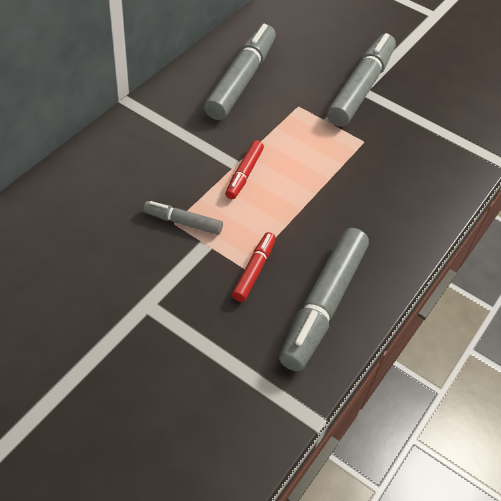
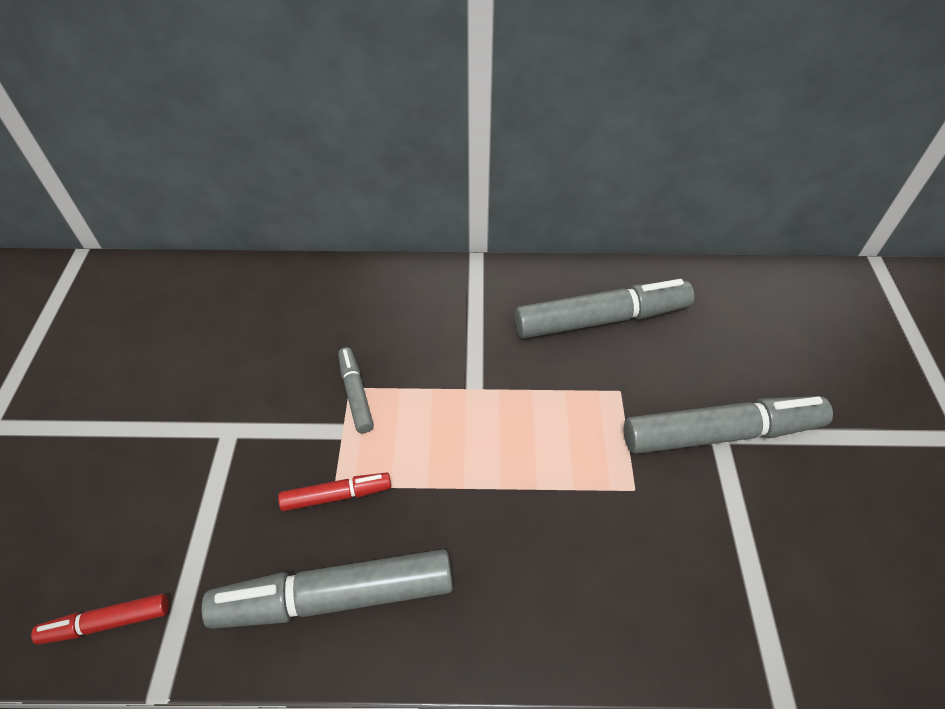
camera: 60 degrees right, 0 degrees up
(244, 174) = (466, 404): red marker -> red marker (107, 622)

